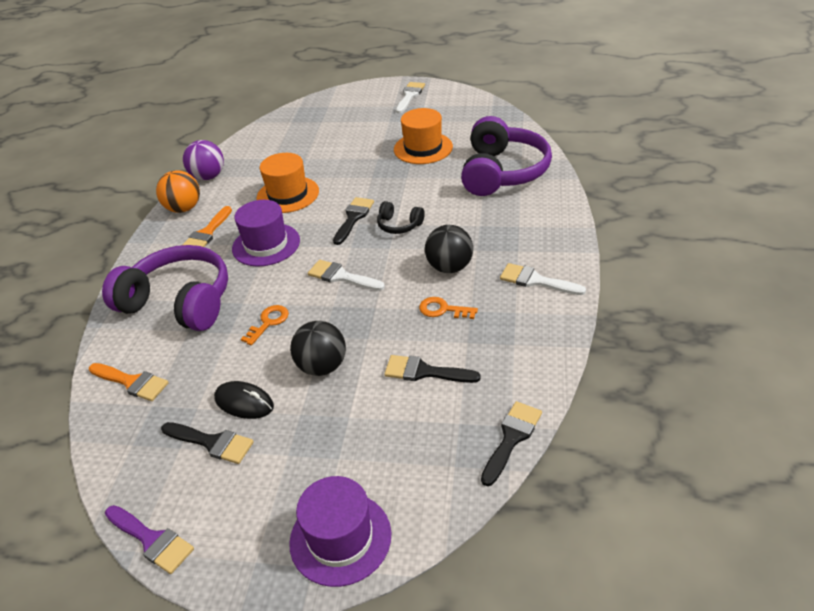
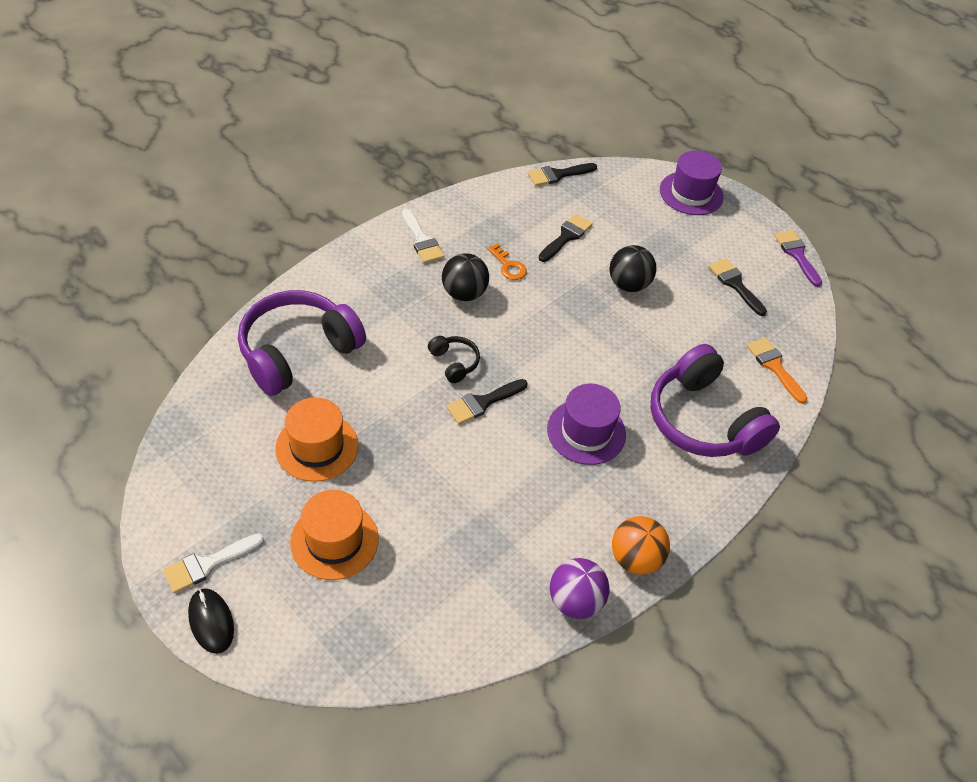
camera: 150 degrees left, 10 degrees up
(207, 233) = (632, 494): orange brush -> none
(244, 402) = (699, 296): black mouse -> black mouse (211, 621)
(268, 322) = (641, 346): orange key -> none
(288, 194) = (513, 488): orange hat -> orange hat (334, 540)
(341, 276) = (552, 346): white brush -> none
(424, 372) = (566, 236): black brush -> black brush turned 105 degrees counterclockwise

